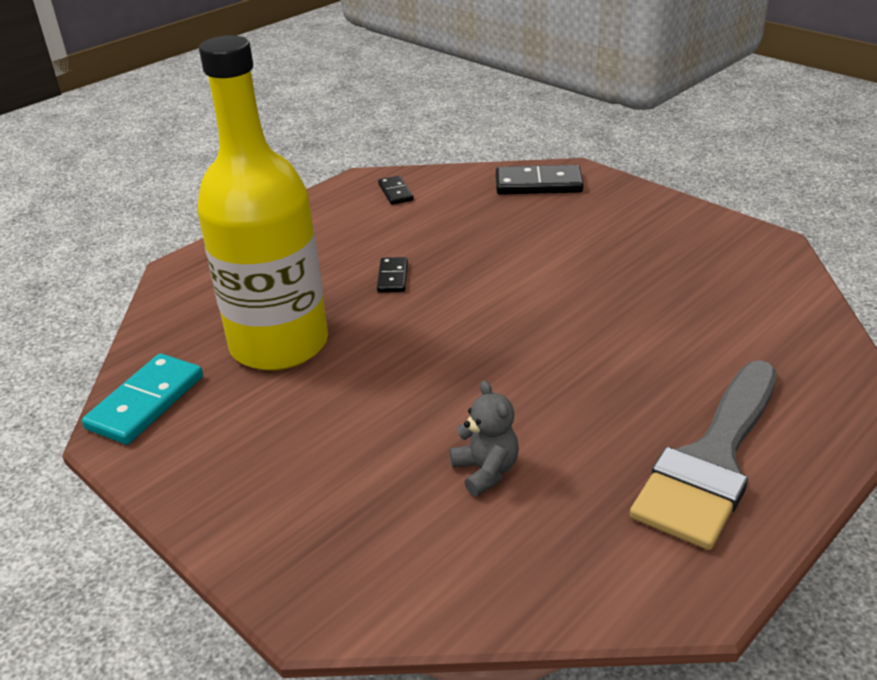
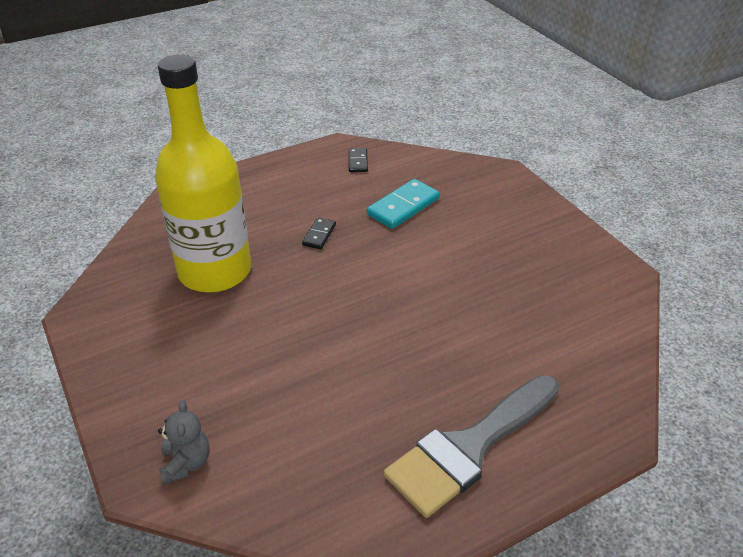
camera: 15 degrees right, 5 degrees up
(146, 402) = (108, 295): turquoise domino -> turquoise domino (403, 207)
(486, 471) = (304, 410): grey teddy bear -> grey teddy bear (186, 463)
(538, 184) = (469, 178): black domino -> none

